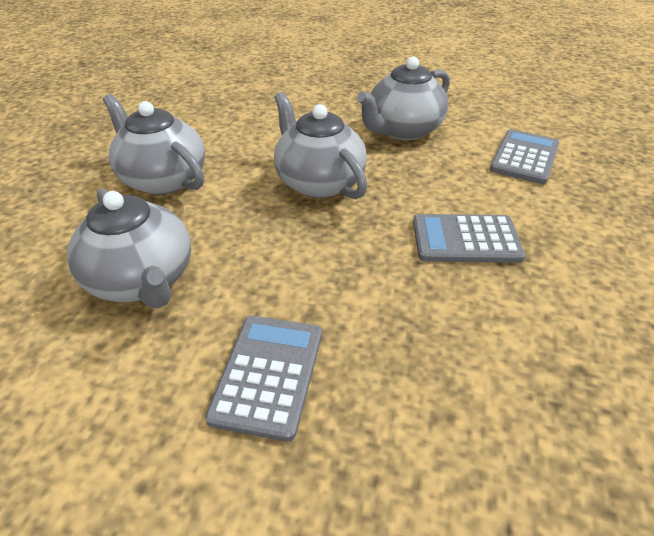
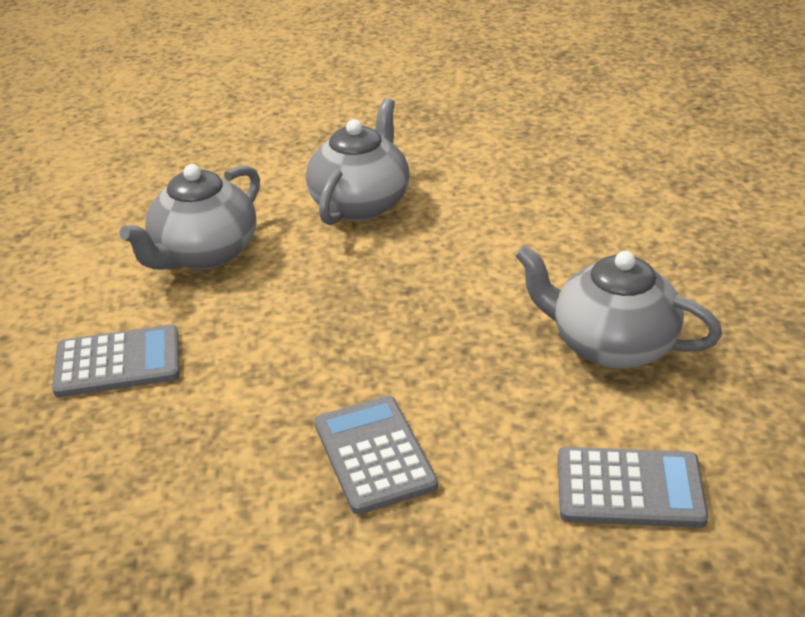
camera: 70 degrees right, 5 degrees down
(318, 182) = (424, 306): grey teapot -> none

